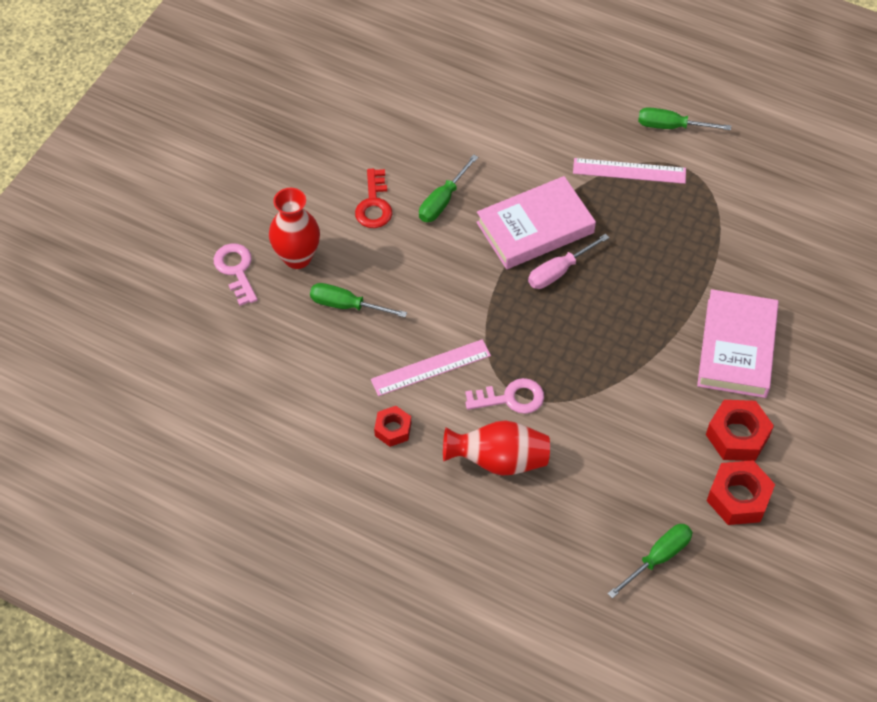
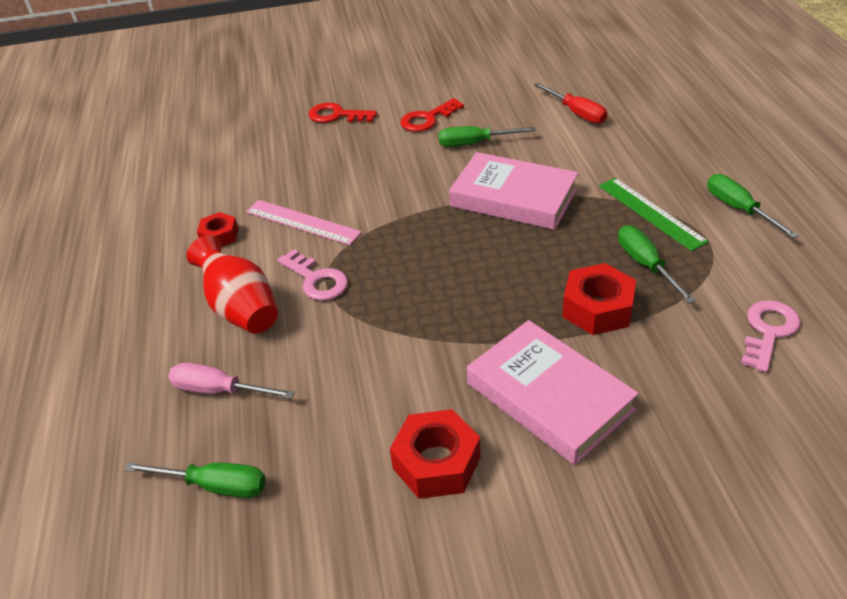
camera: 55 degrees right, 15 degrees down
(236, 270) = (295, 100): pink key -> pink key (768, 331)
(297, 257) = (337, 115): red vase -> red key
(346, 305) = (318, 155): green screwdriver -> green screwdriver (645, 265)
(472, 114) = (577, 113): none -> red screwdriver
(559, 271) = (486, 233): pink screwdriver -> pink screwdriver (219, 390)
(629, 171) = (651, 213): pink ruler -> green ruler
(736, 348) = (549, 396): pink book -> pink book turned 75 degrees clockwise
(738, 498) = (353, 512): red nut -> red nut (597, 308)

